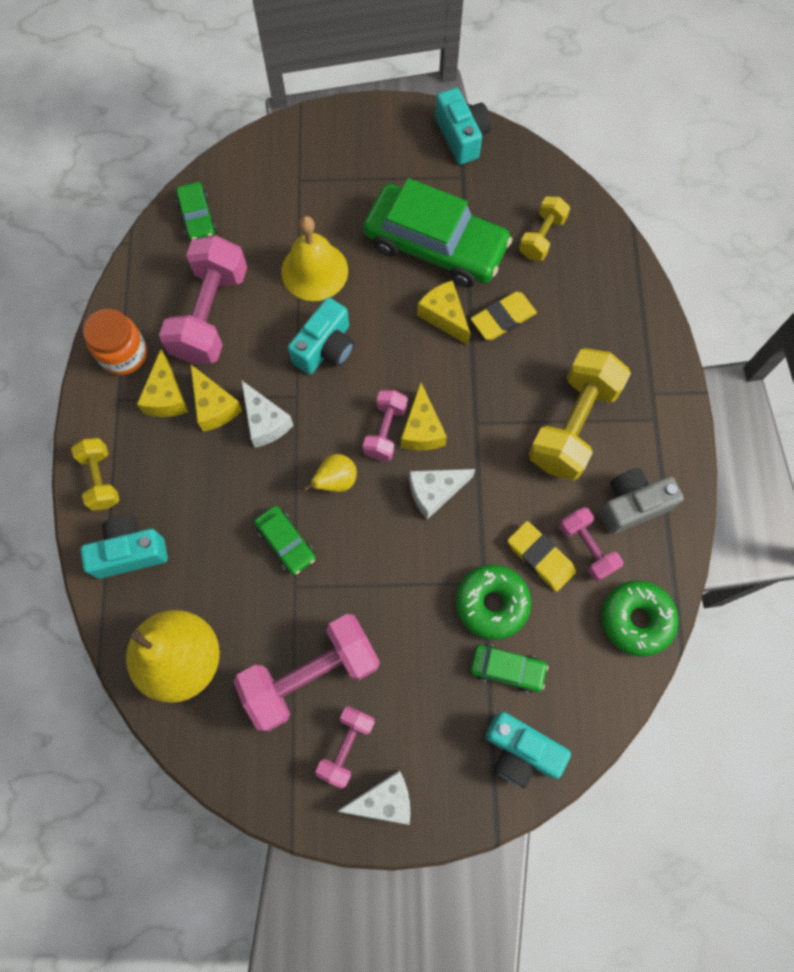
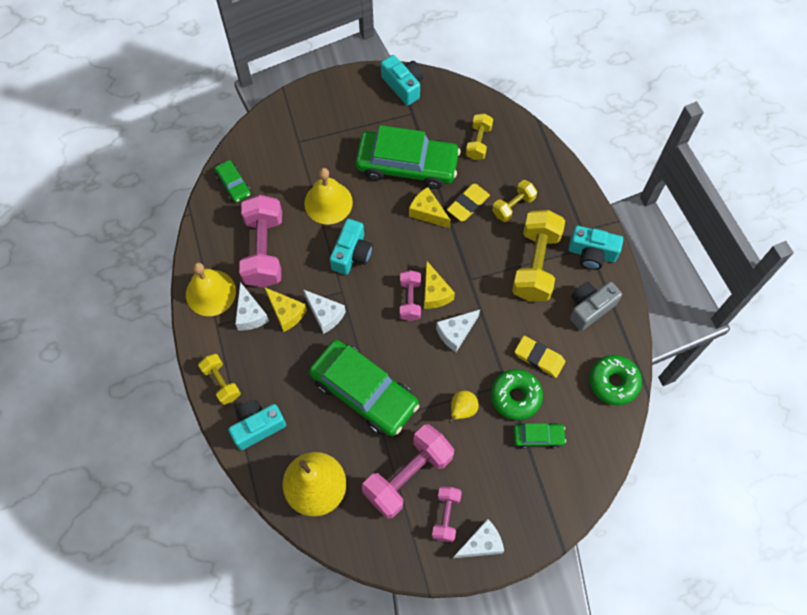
camera: 15 degrees left, 5 degrees down
(123, 354) = (210, 292): orange jar -> yellow bell
(166, 396) = (250, 314): yellow cheese -> white cheese
(286, 542) = (364, 392): green car -> green car, size x2.20
(336, 481) = (386, 342): yellow pear -> yellow pear (462, 410)
(520, 751) = (562, 487): turquoise camera -> turquoise camera (592, 253)
(565, 336) = (513, 206): none -> yellow dumbbell
(587, 548) = (568, 344): pink dumbbell -> none

